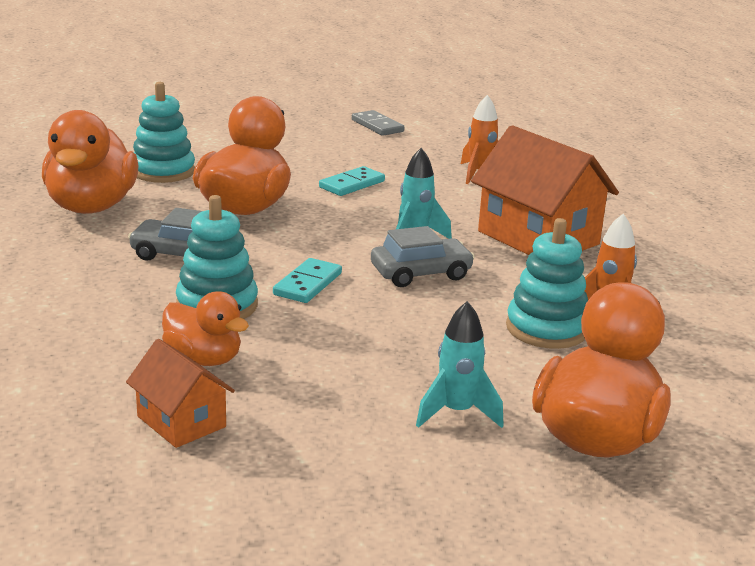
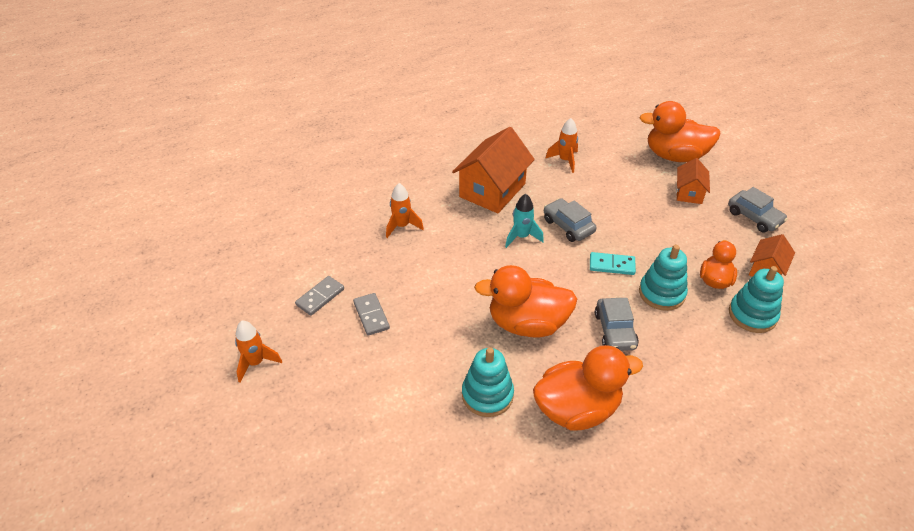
camera: 105 degrees left, 20 degrees up
(306, 97) = (256, 363): none -> orange rocket
(330, 141) = (371, 315): none -> grey domino
(337, 468) = (754, 217): none -> grey car
(352, 184) = (455, 282): turquoise domino -> none
(457, 413) = (689, 193): turquoise rocket -> orange house
(546, 329) = (597, 177): turquoise stacking toy -> turquoise stacking toy (752, 315)

